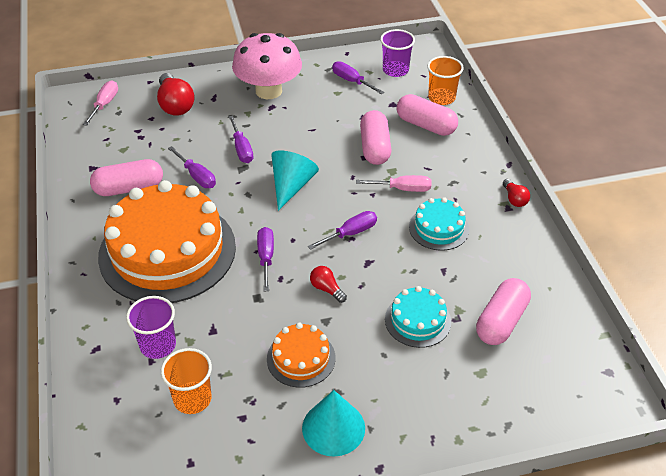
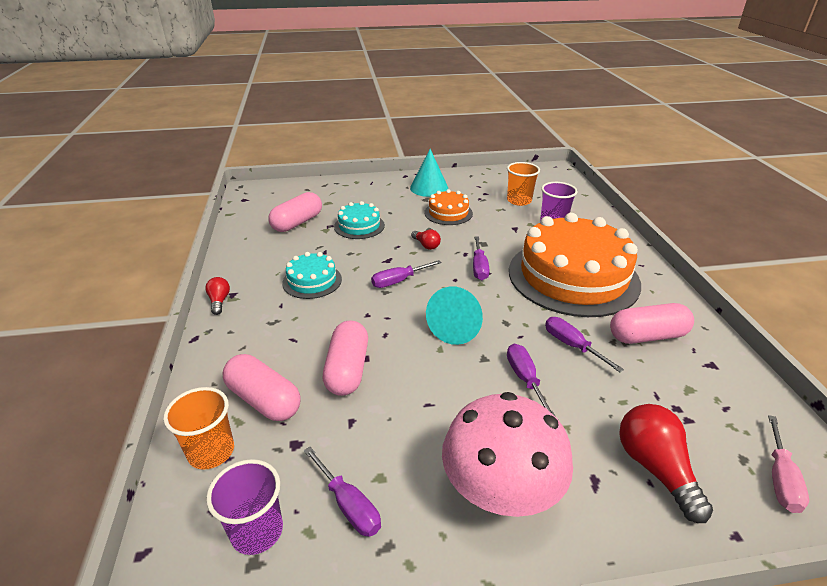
camera: 175 degrees left, 10 degrees down
(403, 189) = (332, 318): pink screwdriver -> none

